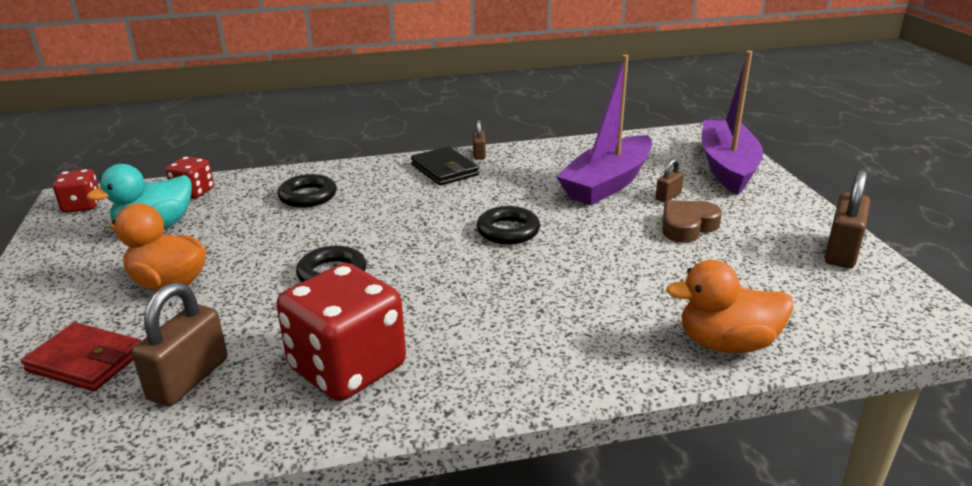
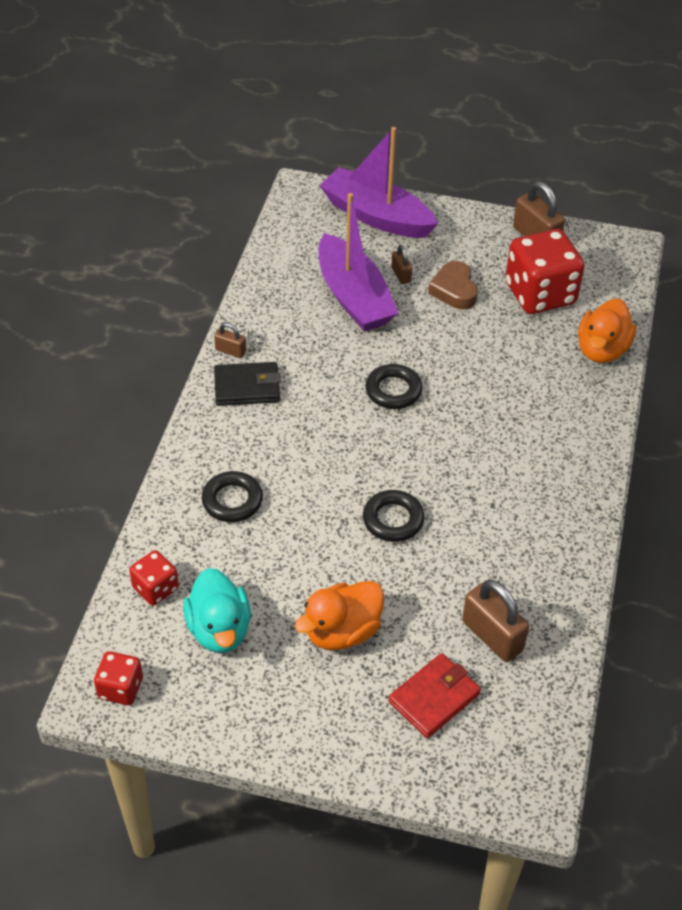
camera: 65 degrees left, 20 degrees up
(347, 368) = (527, 543): red dice -> red dice (540, 294)

